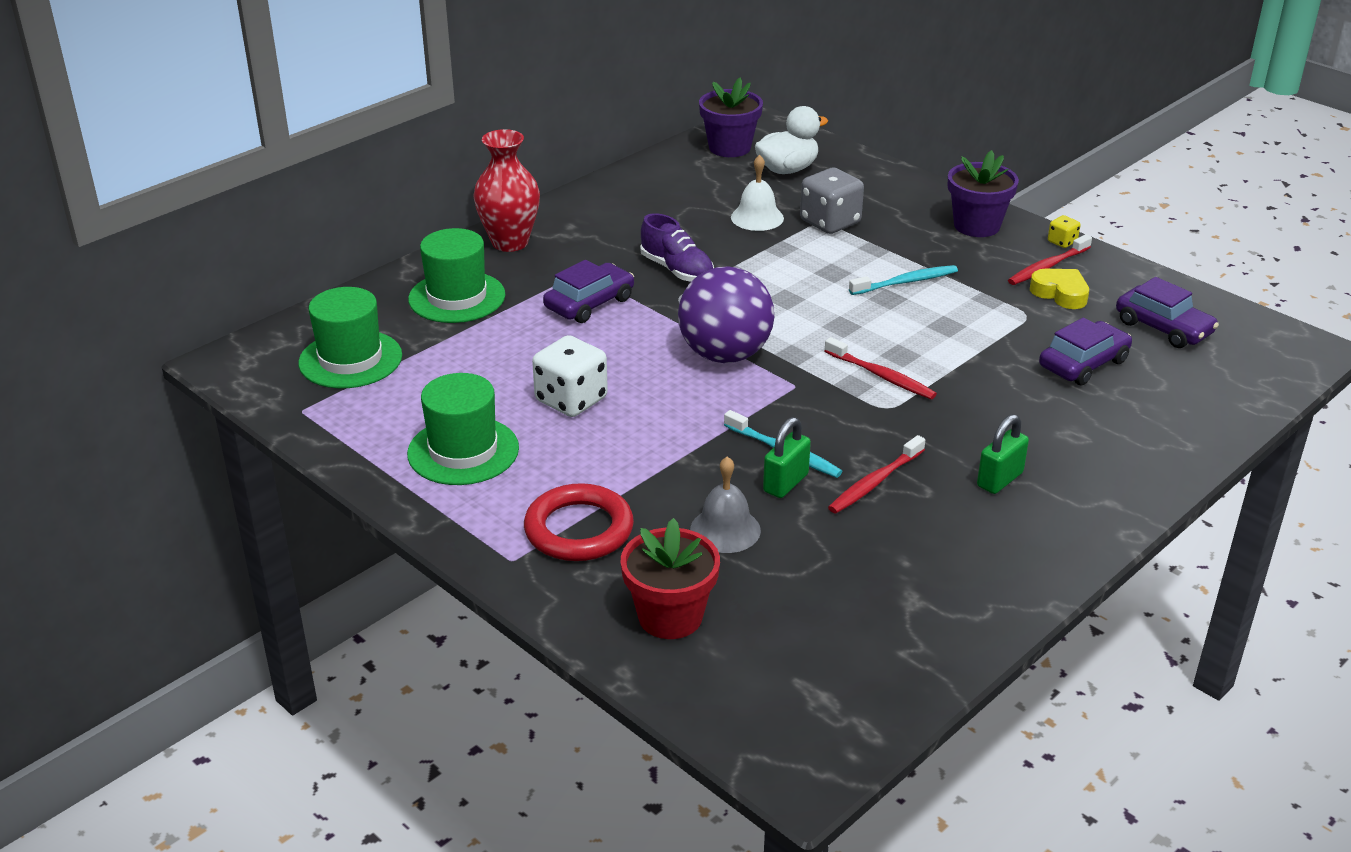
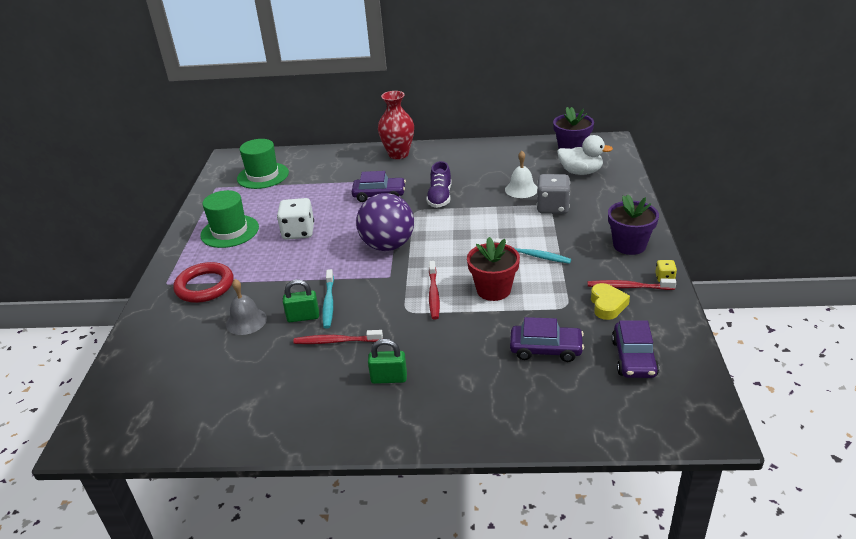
camera: 50 degrees right, 0 degrees up
(457, 297) = (339, 168): green hat -> none
(670, 616) = (165, 342): red flower pot -> red flower pot (493, 290)

